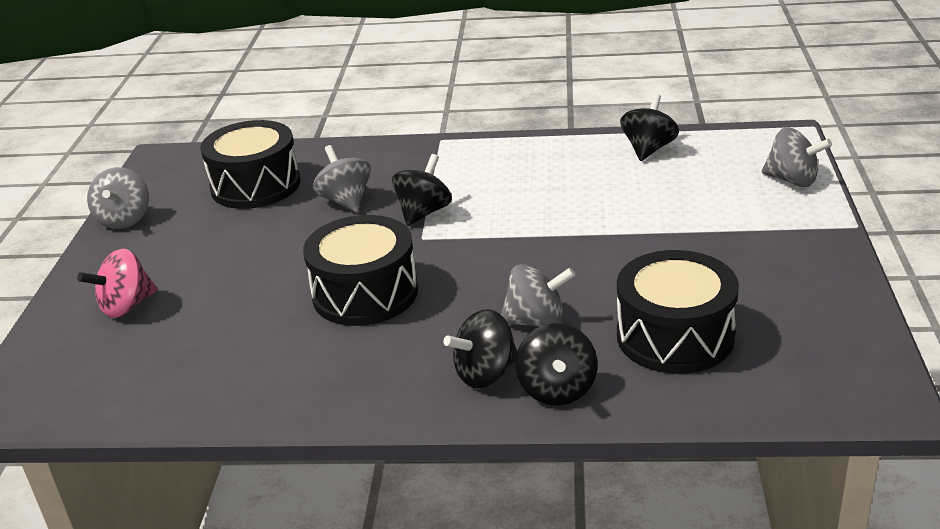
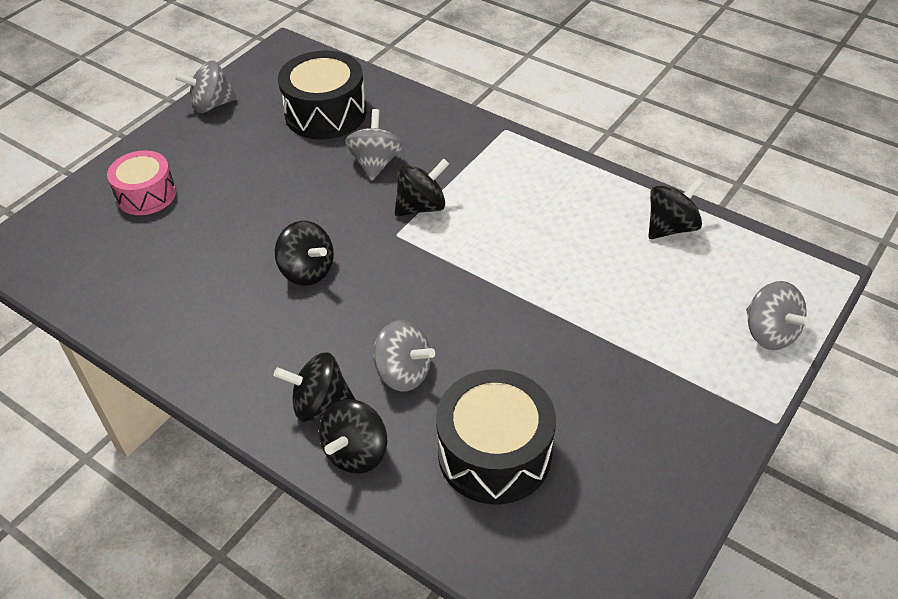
camera: 30 degrees right, 15 degrees up
(125, 219) = (212, 105): grey spinning top -> grey spinning top turned 45 degrees clockwise
(126, 306) = (146, 195): pink spinning top -> pink drum
(365, 293) = (307, 271): black drum -> black spinning top

